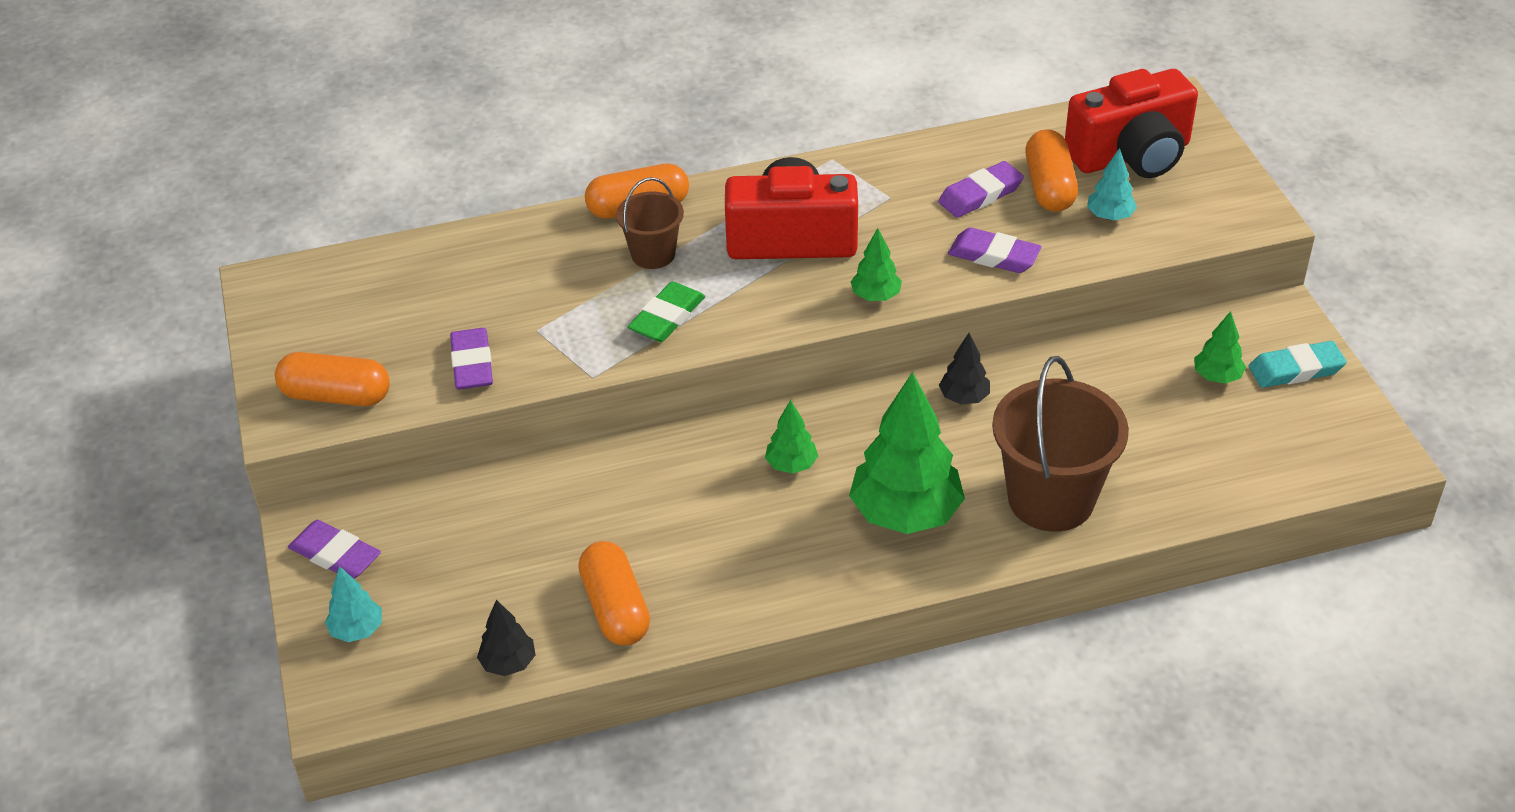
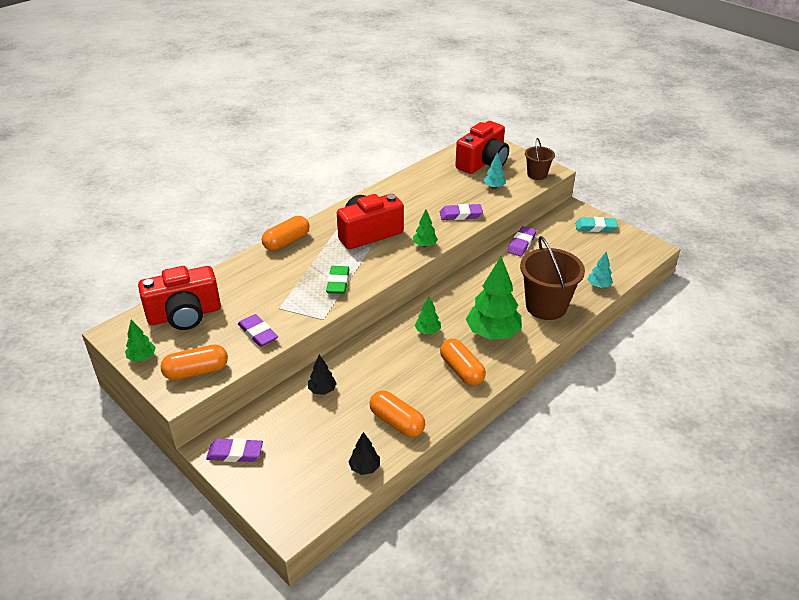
camera: 30 degrees left, 5 degrees down
(357, 630) = (274, 484): turquoise tree -> turquoise tree (598, 286)
(384, 289) = (184, 315): none -> red camera
(653, 254) = (309, 259): brown bucket -> brown bucket (537, 174)
(964, 397) = (478, 279): black tree -> black tree (322, 390)
(980, 194) = (435, 193): purple eraser -> purple eraser (521, 244)
(1049, 187) = (460, 183): orange capsule -> orange capsule (461, 370)
(1217, 377) = (569, 239): green tree -> green tree (142, 357)
(1295, 369) = (595, 227): turquoise eraser -> turquoise eraser turned 45 degrees clockwise

